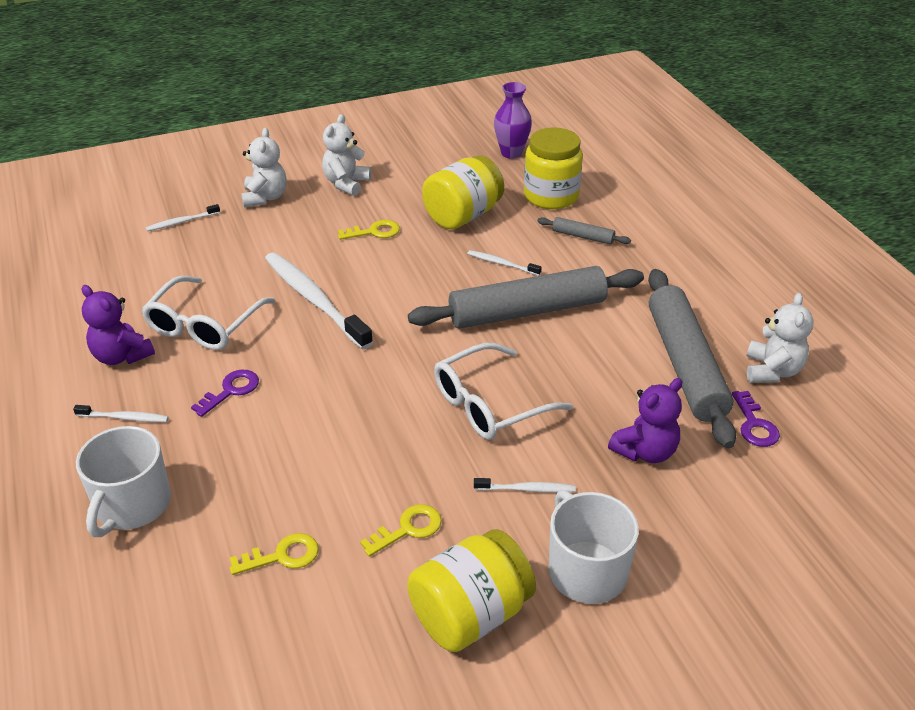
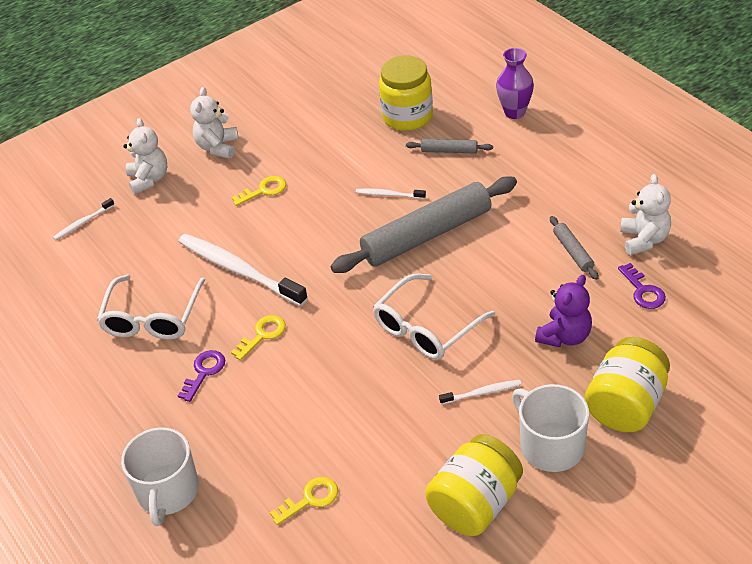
camera: 10 degrees left, 5 degrees up
(121, 356) = (93, 365): purple teddy bear -> none
(125, 418) = (124, 420): white toothbrush -> none
(408, 529) = (401, 450): yellow key -> yellow key (263, 335)
(463, 215) = (336, 155): yellow jar -> yellow jar (626, 405)
(511, 153) = (356, 80): purple vase -> purple vase (514, 112)
(685, 365) = (573, 252): grey rolling pin -> grey rolling pin, size x0.43

